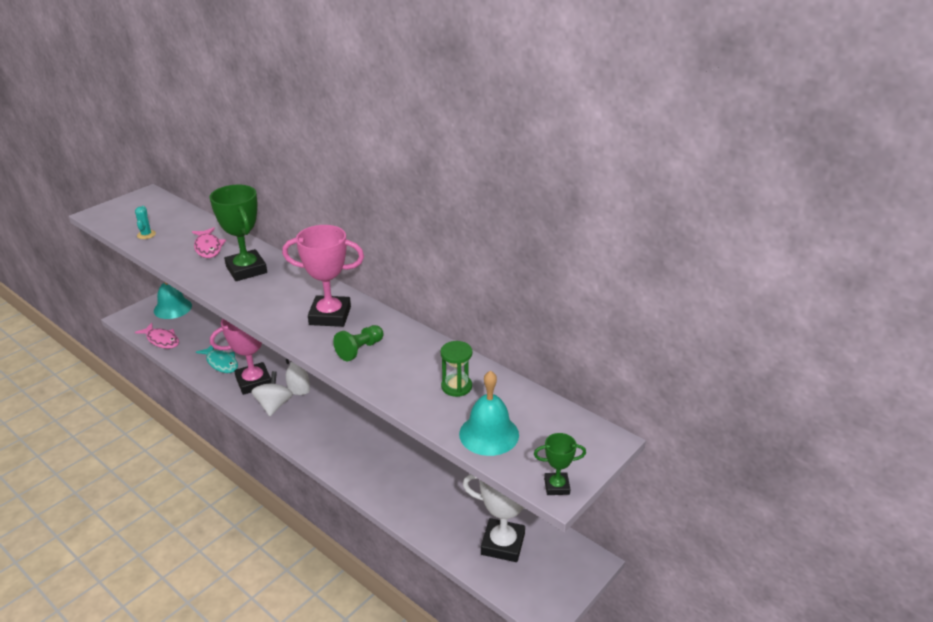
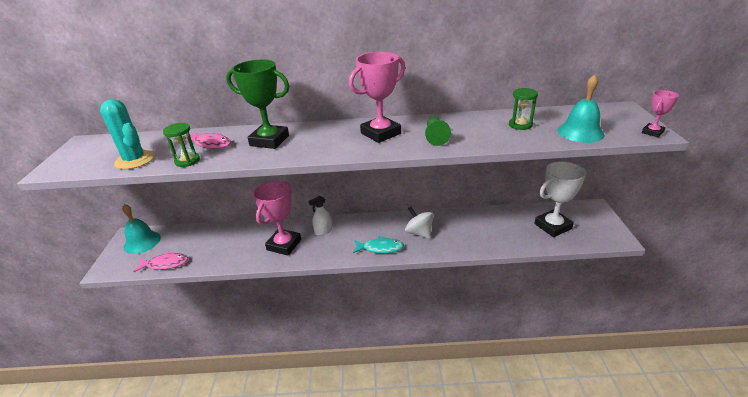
camera: 40 degrees left, 0 degrees up
(146, 235) = (135, 160): turquoise cactus -> turquoise cactus, size x2.03
(170, 256) = (187, 161): none -> green hourglass
(221, 363) = (240, 249): turquoise fish -> turquoise fish (380, 248)
(274, 405) = (320, 248): white spinning top -> white spinning top (419, 233)
(556, 486) = (652, 132): green trophy -> pink trophy

